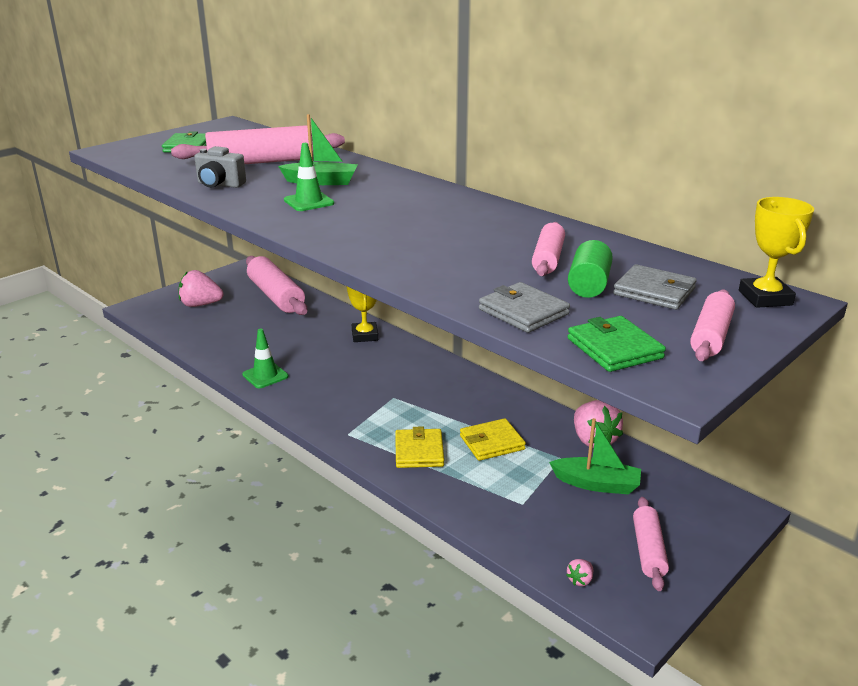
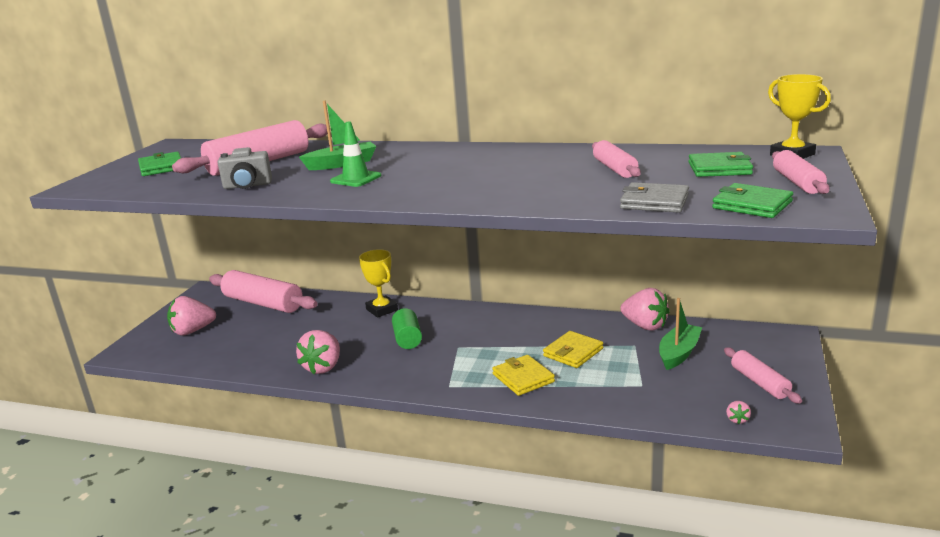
camera: 25 degrees left, 5 degrees down
(265, 375) = (323, 367): green traffic cone -> pink strawberry
(588, 285) = (670, 176): green cylinder -> green cylinder (407, 339)
(596, 484) = (679, 353): green boat -> green boat turned 45 degrees counterclockwise
(654, 291) = (719, 168): grey wallet -> green wallet

